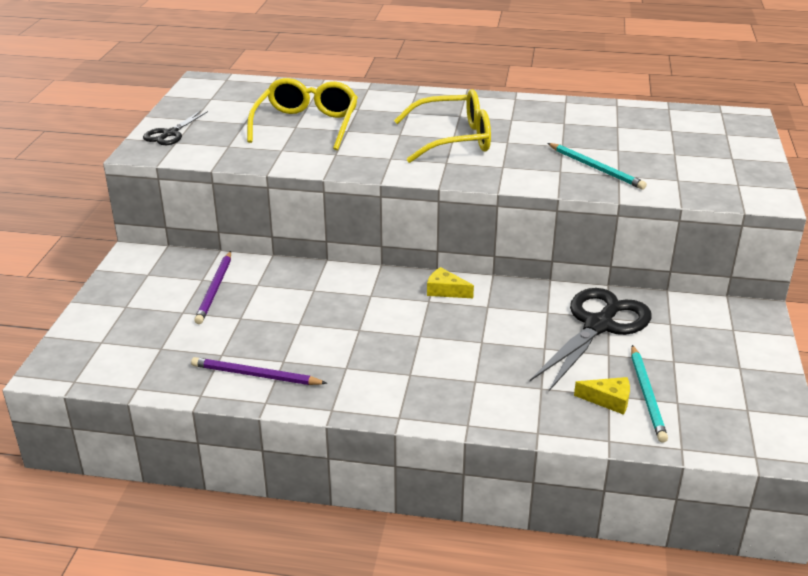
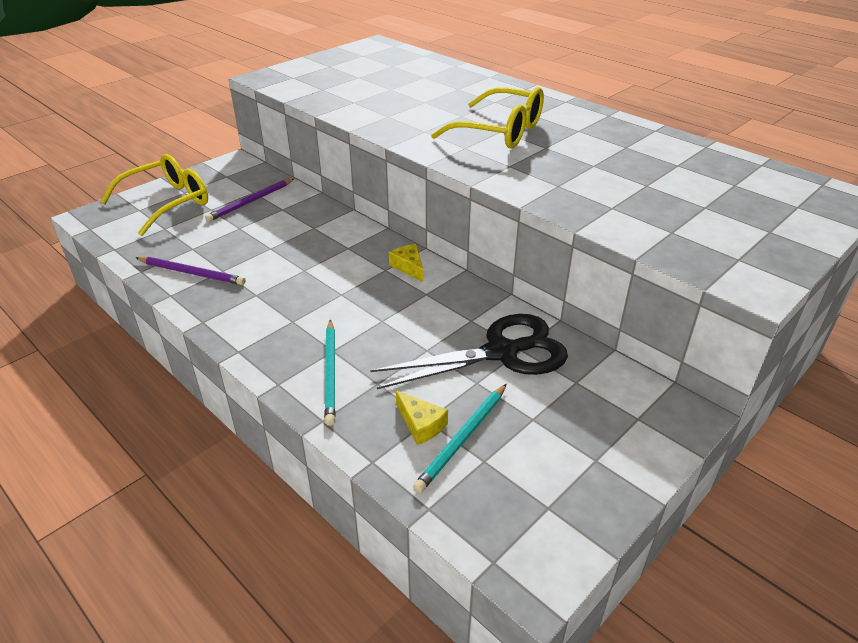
camera: 35 degrees right, 5 degrees up
(170, 134) = (298, 71): black scissors -> none
(256, 375) = (191, 273): purple pencil -> purple pencil turned 150 degrees clockwise
(306, 125) = (399, 90): yellow glasses -> yellow glasses (167, 203)
(595, 168) = (597, 194): turquoise pencil -> turquoise pencil (331, 372)

